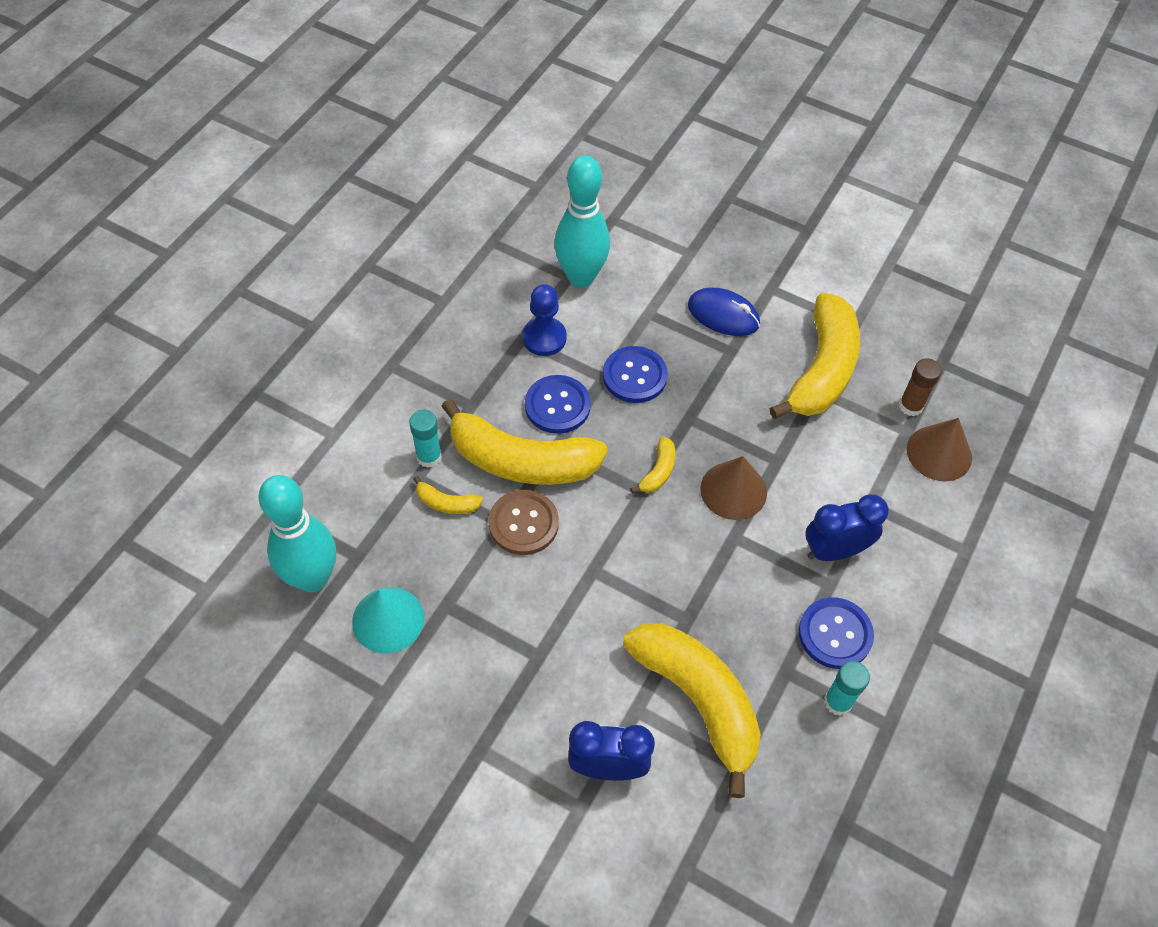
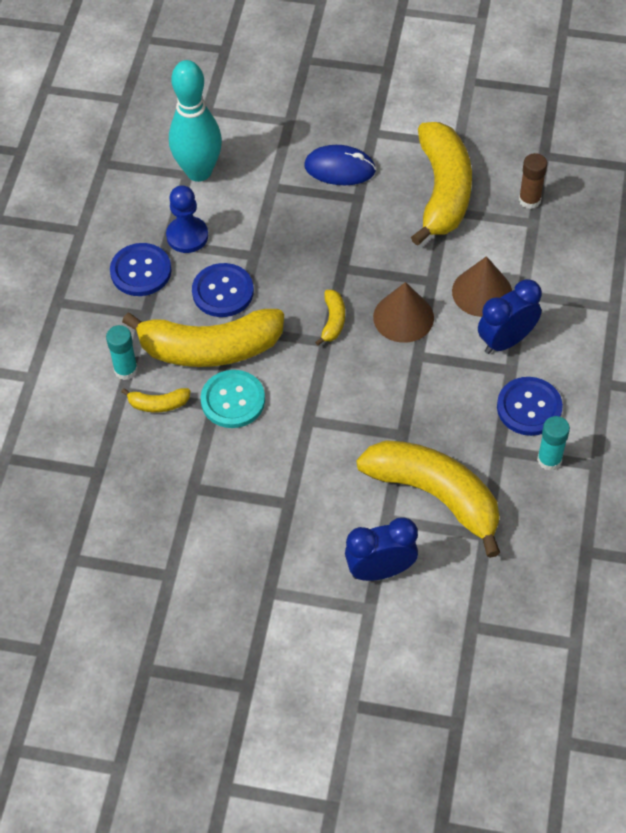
camera: 15 degrees left, 0 degrees up
(312, 578) = (66, 502): turquoise bowling pin -> none
(388, 619) = (147, 515): turquoise cone -> none
(523, 523) = (233, 400): brown button -> turquoise button
(634, 376) = (281, 245): blue button -> blue button (141, 271)
(939, 453) = (566, 233): brown cone -> brown cone (482, 292)

